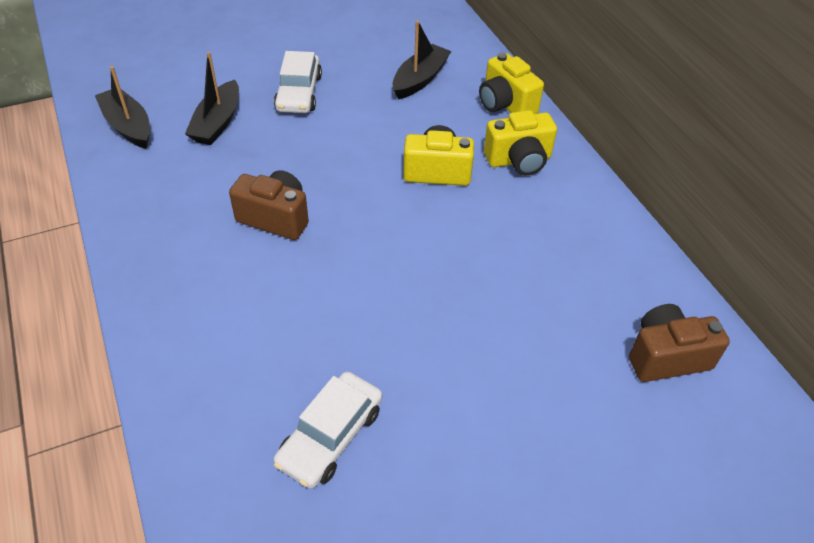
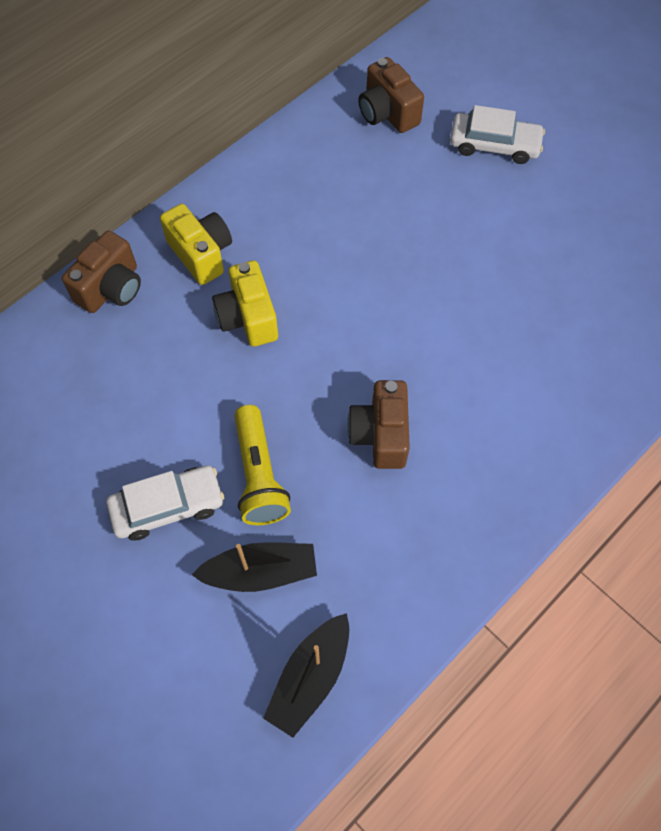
camera: 110 degrees left, 15 degrees up
(290, 141) = (259, 475): none -> yellow flashlight
(330, 436) = (574, 294): white car -> white car (494, 145)
(420, 79) = (93, 385): black boat -> none
(505, 104) = (111, 288): yellow camera -> brown camera

